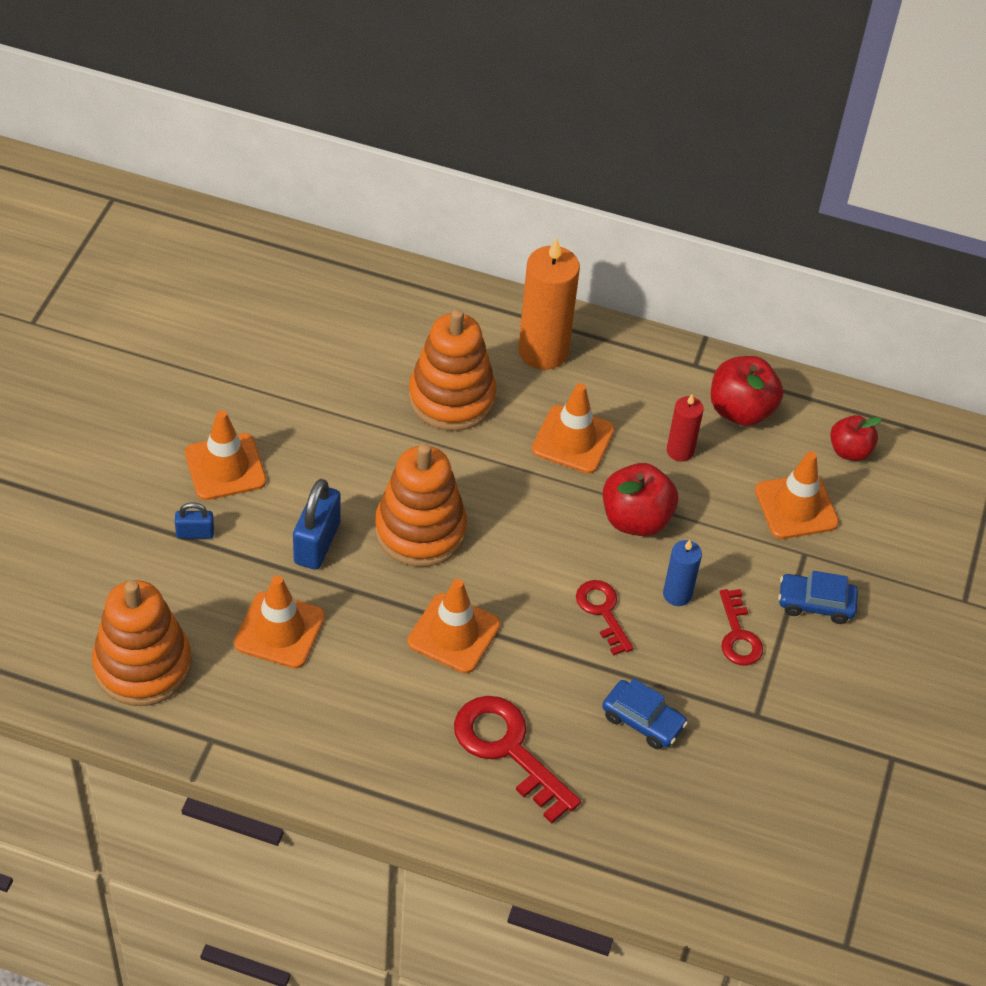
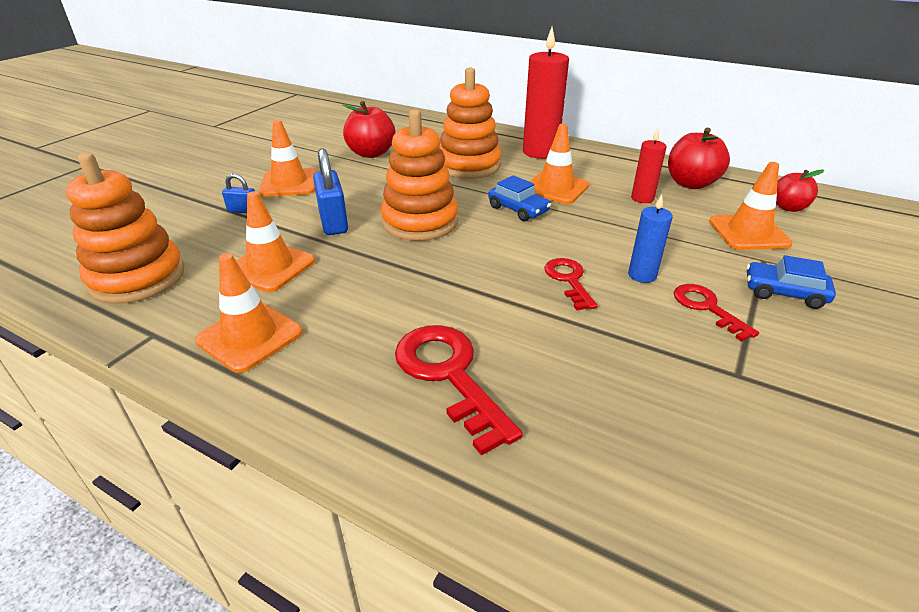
camera: 15 degrees right, 15 degrees down
(317, 543) = (333, 222): blue padlock -> blue padlock turned 45 degrees counterclockwise
(454, 633) = (424, 282): orange traffic cone -> orange traffic cone (249, 336)
(543, 351) = (540, 152): orange candle -> red candle
(636, 519) = (604, 229): red apple -> red apple (371, 153)
(643, 721) = (605, 366): blue car -> blue car (518, 209)
(738, 635) = (707, 308): red key -> red key turned 150 degrees clockwise

